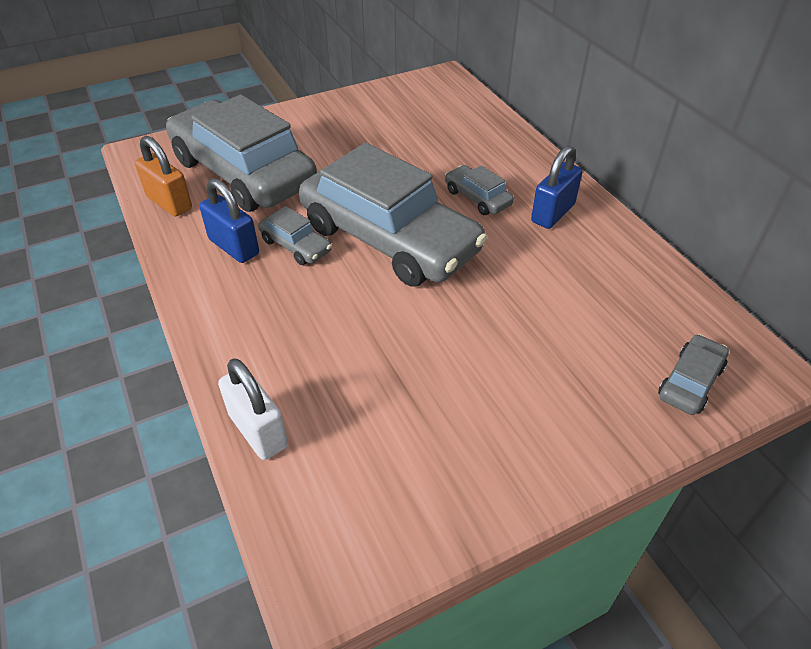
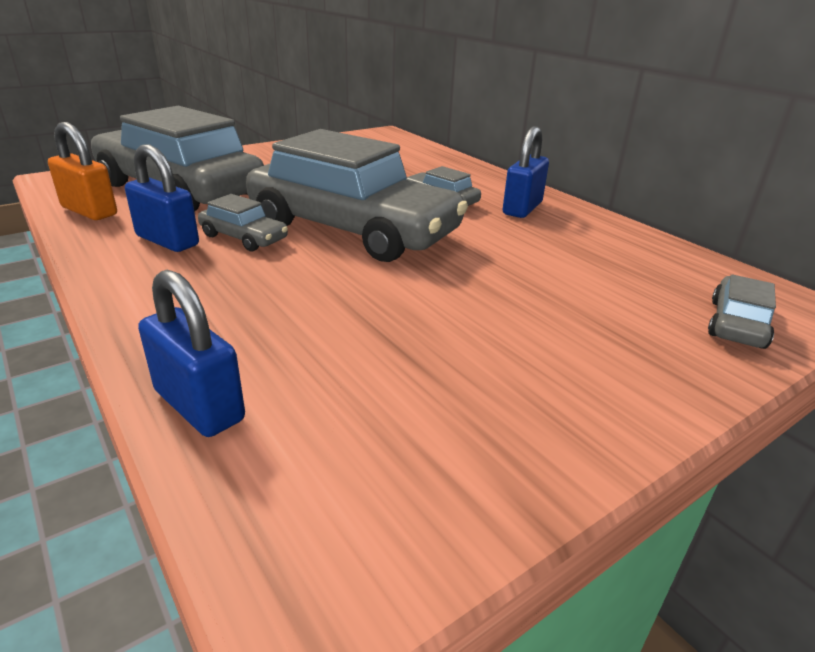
camera: 10 degrees left, 15 degrees down
(258, 430) = (199, 405): white padlock -> blue padlock

